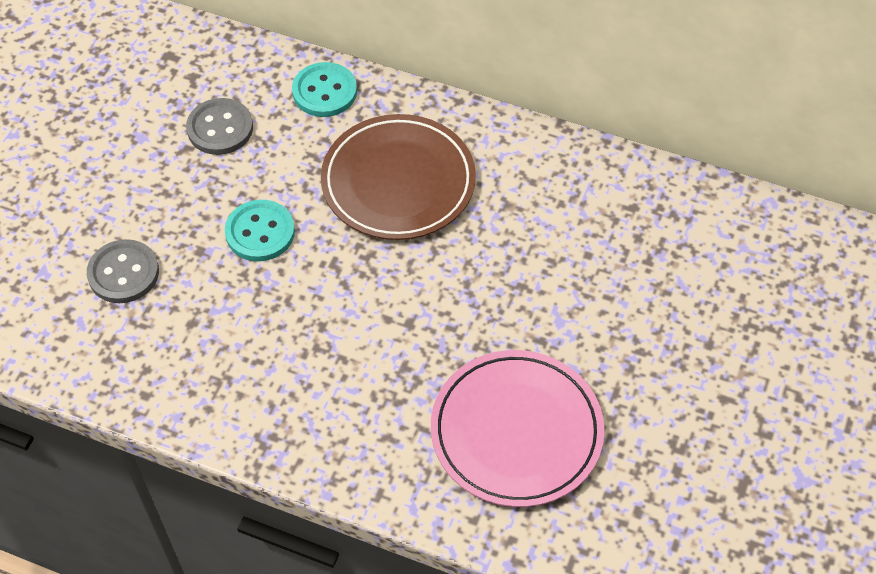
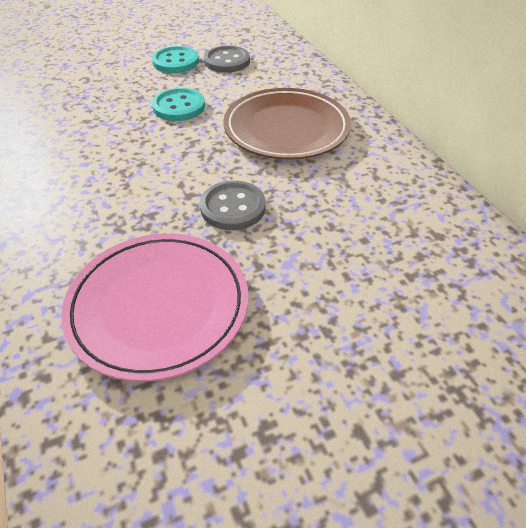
camera: 45 degrees right, 10 degrees down
(123, 273) = (93, 85): grey button -> grey button (233, 207)
(324, 91) = (302, 74): turquoise button -> turquoise button (175, 62)

